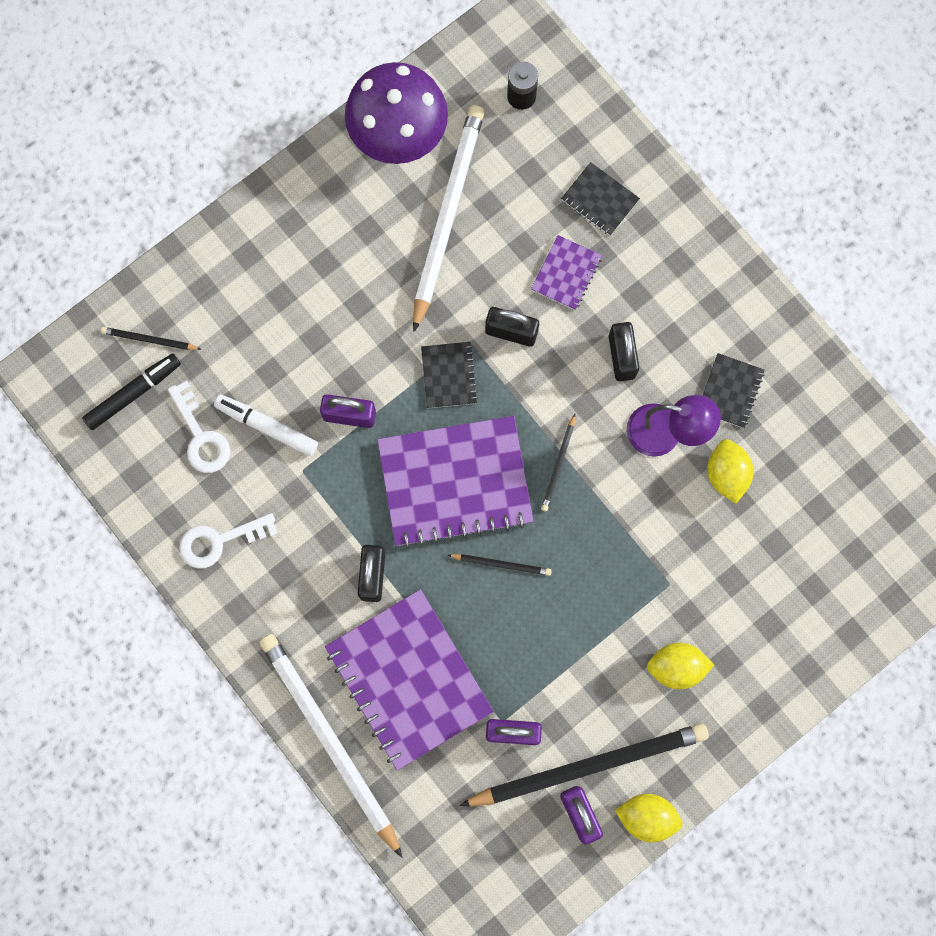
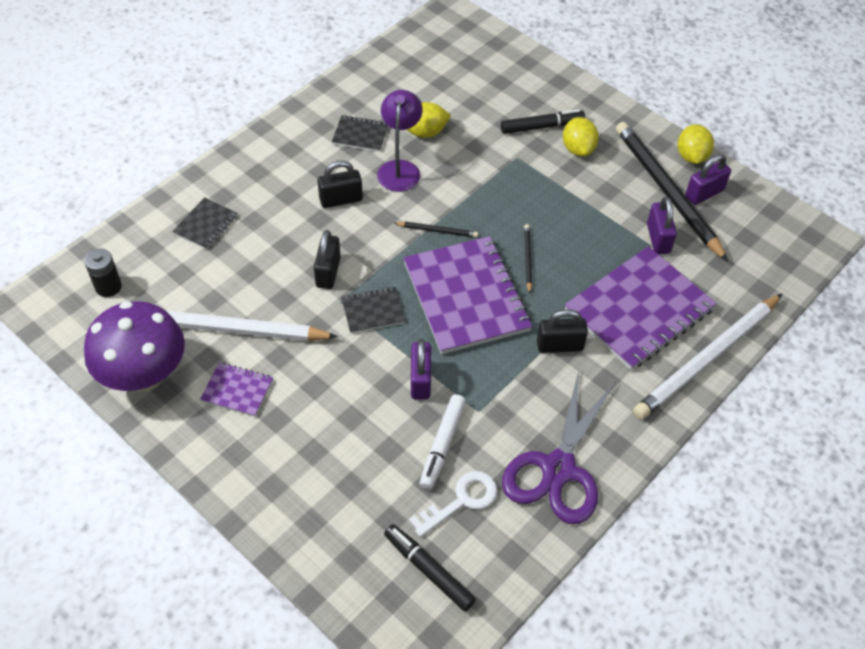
camera: 100 degrees left, 25 degrees down
(149, 340) = (370, 564): black pencil -> none
(220, 541) = (558, 469): white key -> purple scissors
(566, 273) = (273, 241): purple notebook -> purple notebook (237, 390)
(722, 628) = (542, 127): none -> black marker

